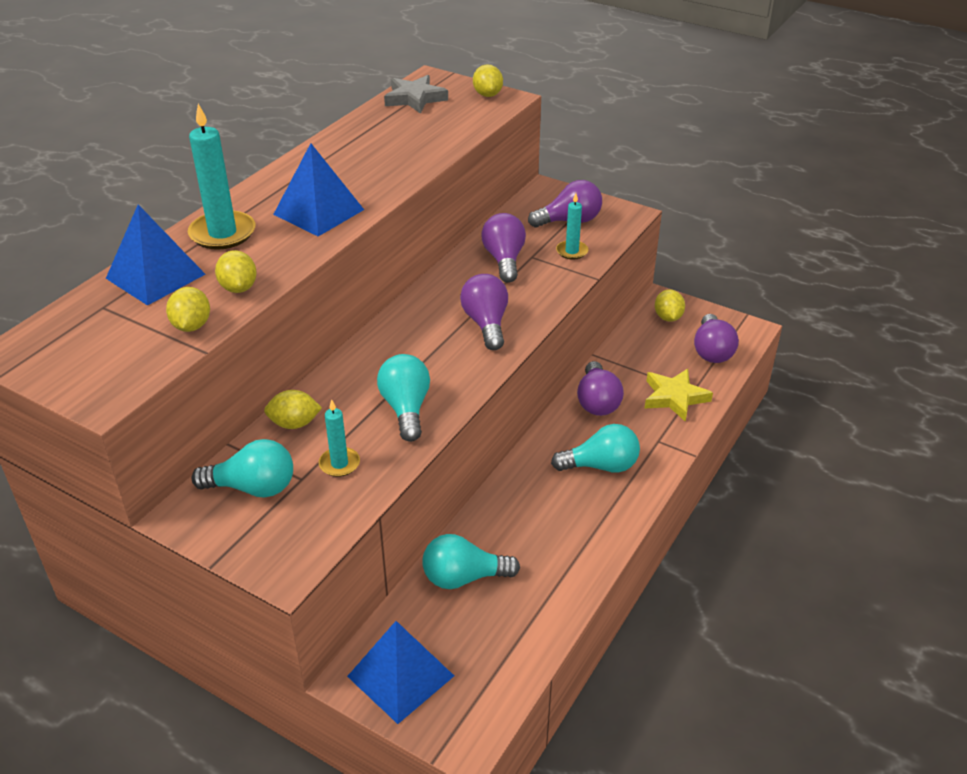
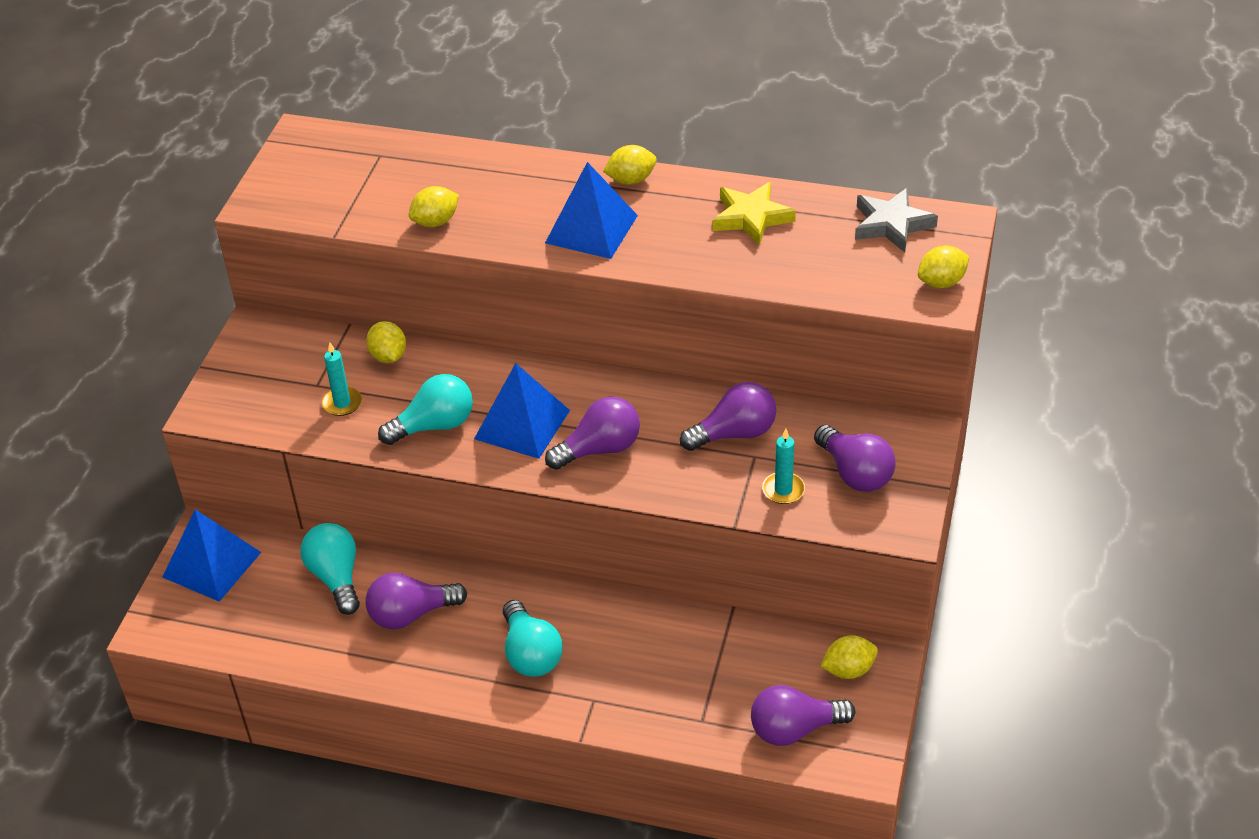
camera: 75 degrees right, 5 degrees up
(155, 276) = (436, 166): blue pyramid -> blue pyramid (522, 424)
(192, 326) = (368, 215): yellow lemon -> yellow lemon (631, 180)
(222, 233) = (523, 180): turquoise candle -> none
(253, 488) = (297, 359): turquoise light bulb -> none
(597, 402) = (642, 628): purple light bulb -> purple light bulb (411, 614)
(674, 397) = (680, 703): yellow star -> yellow star (751, 217)

